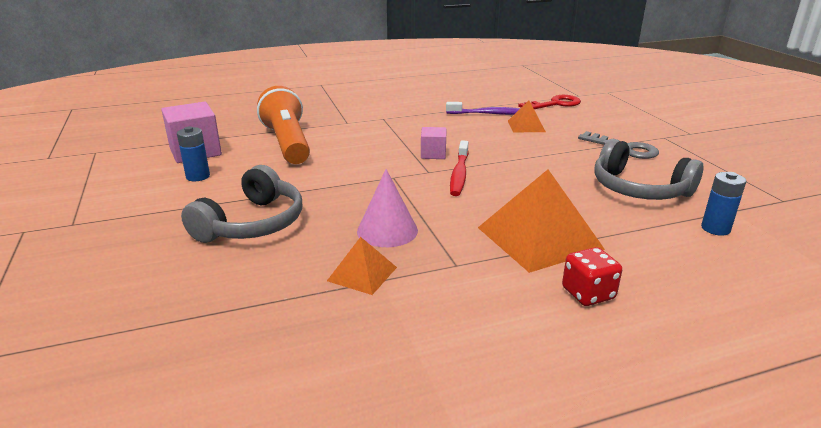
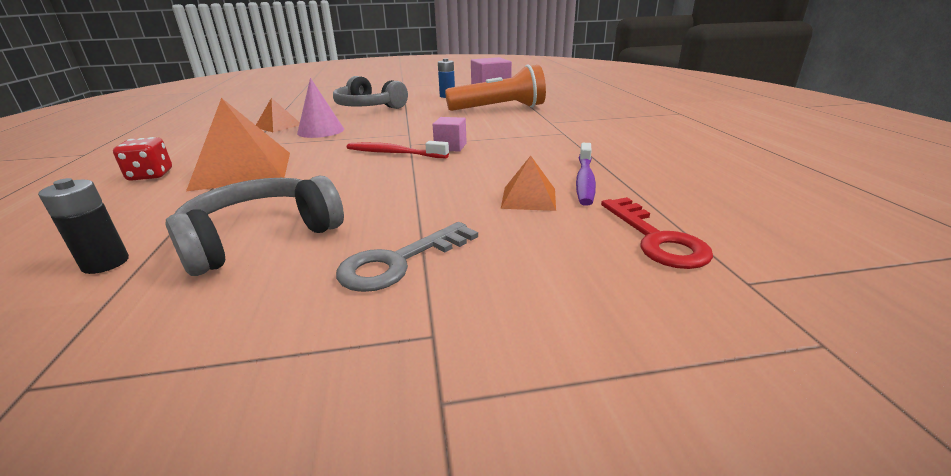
camera: 100 degrees right, 0 degrees up
(715, 229) = (105, 263): blue battery -> black battery

